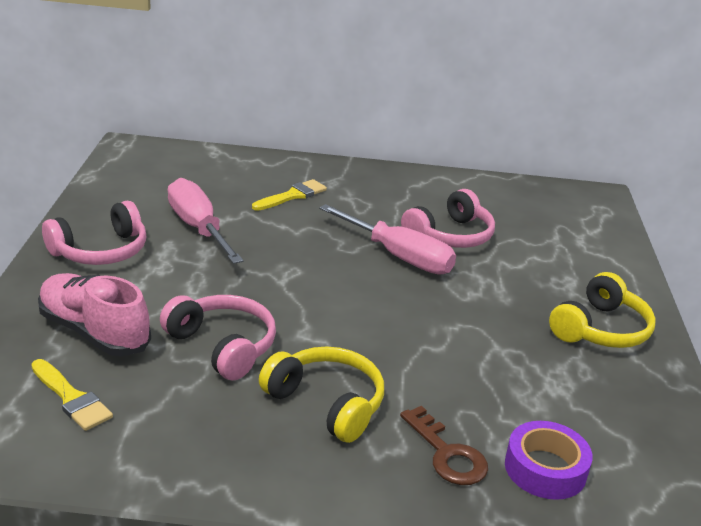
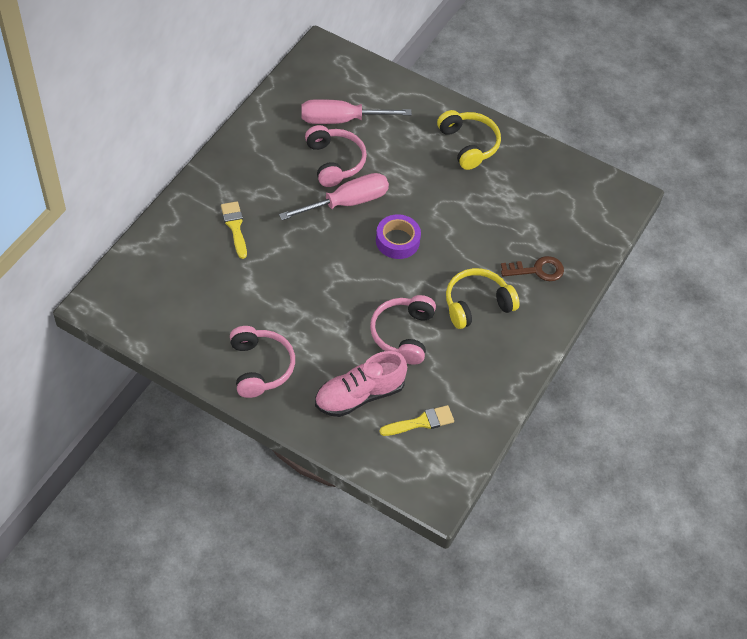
camera: 65 degrees left, 25 degrees up
(198, 228) = (255, 300): pink screwdriver -> pink screwdriver (341, 120)
(222, 346) = (403, 334): pink headphones -> pink headphones turned 60 degrees counterclockwise
(545, 469) = (564, 236): purple tape -> purple tape (397, 241)

